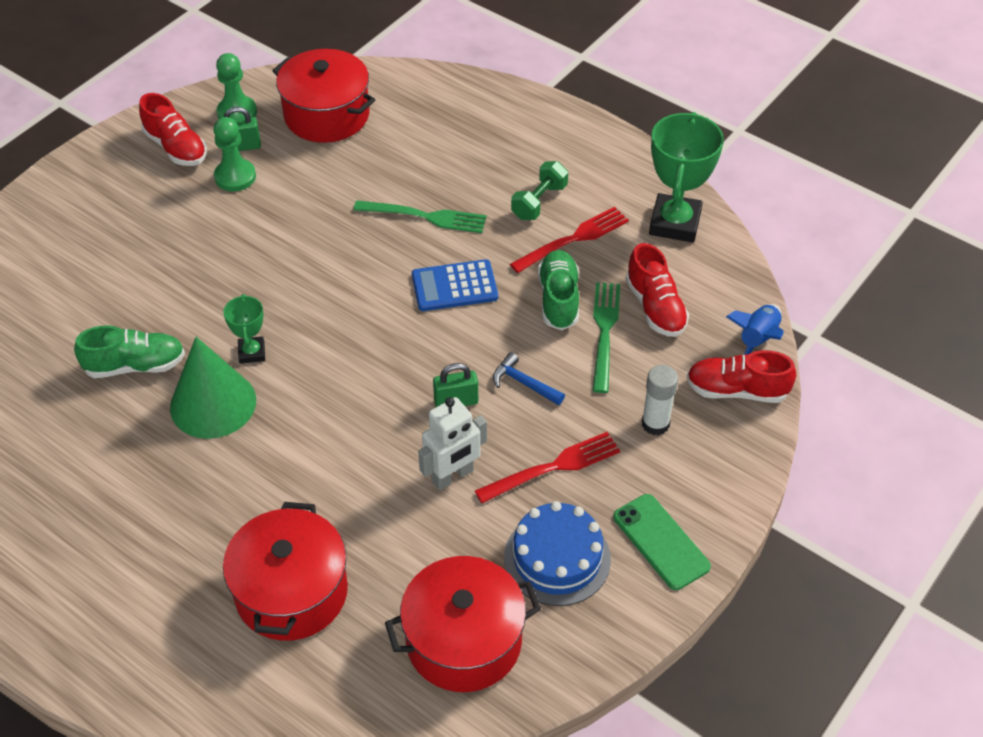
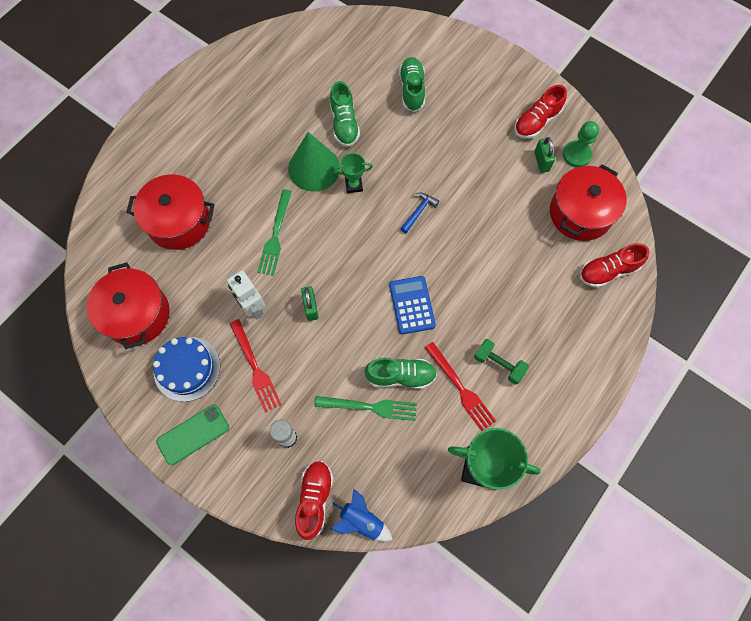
camera: 90 degrees right, 20 degrees up
(89, 281) = (412, 90): none -> green shoe
(235, 177) = (511, 160): green pawn -> none
(425, 216) = (479, 284): green fork -> green fork (275, 235)
(524, 383) = (325, 350): blue hammer -> blue hammer (418, 211)
(655, 307) = (394, 445): red shoe -> red shoe (608, 271)

